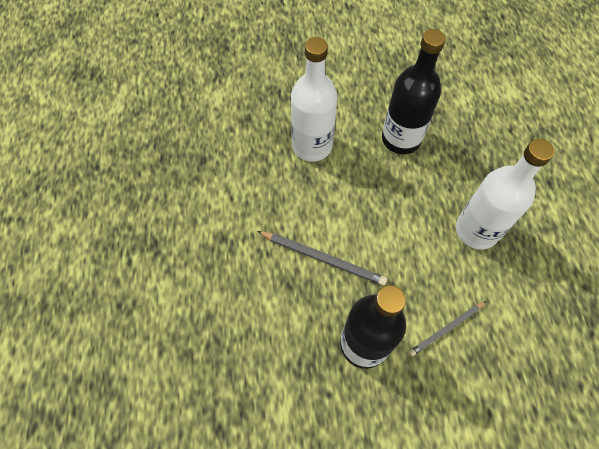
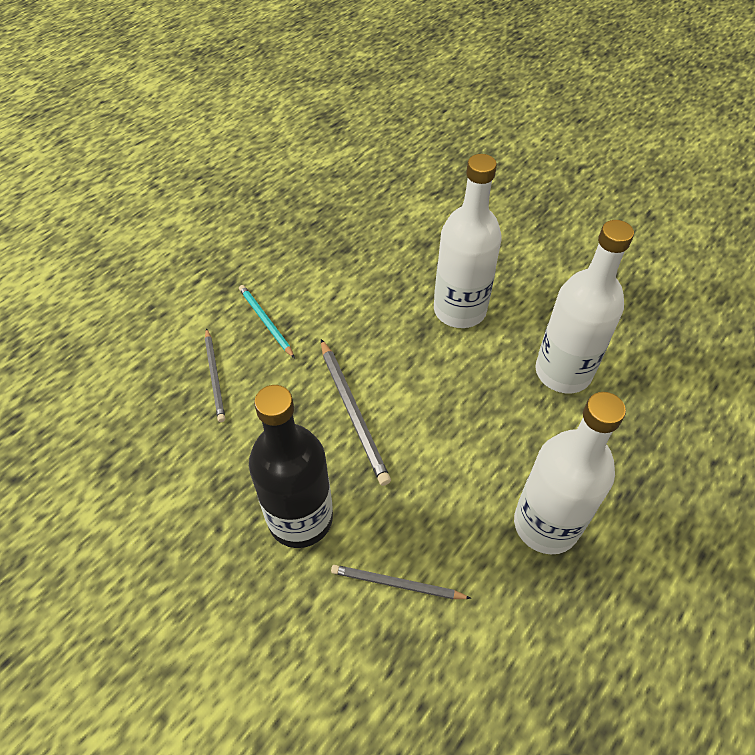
camera: 45 degrees right, 10 degrees down
(208, 249) = (265, 321): none -> turquoise pencil
(218, 311) = (215, 376): none -> grey pencil
(401, 139) = (563, 372): black bottle -> white bottle

